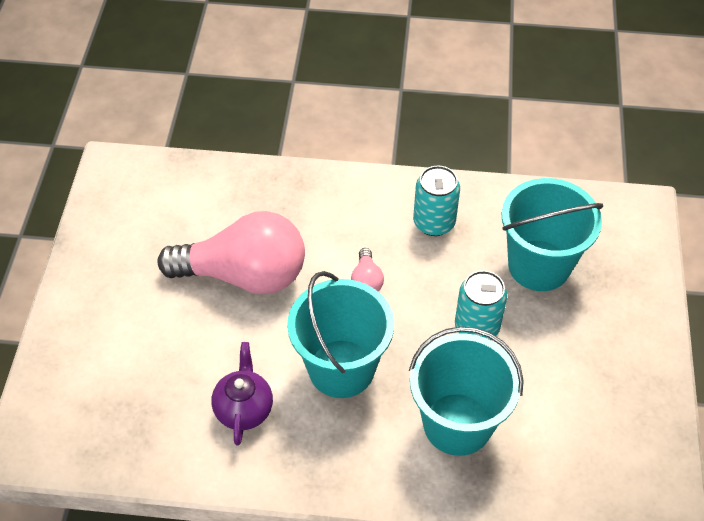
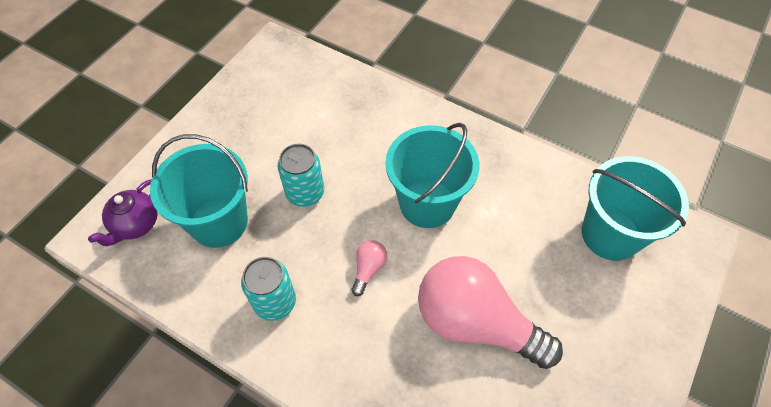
camera: 155 degrees left, 5 degrees up
(244, 409) = (515, 203): purple teapot -> purple teapot (136, 224)
(457, 424) = (365, 134): turquoise bucket -> turquoise bucket (610, 234)

